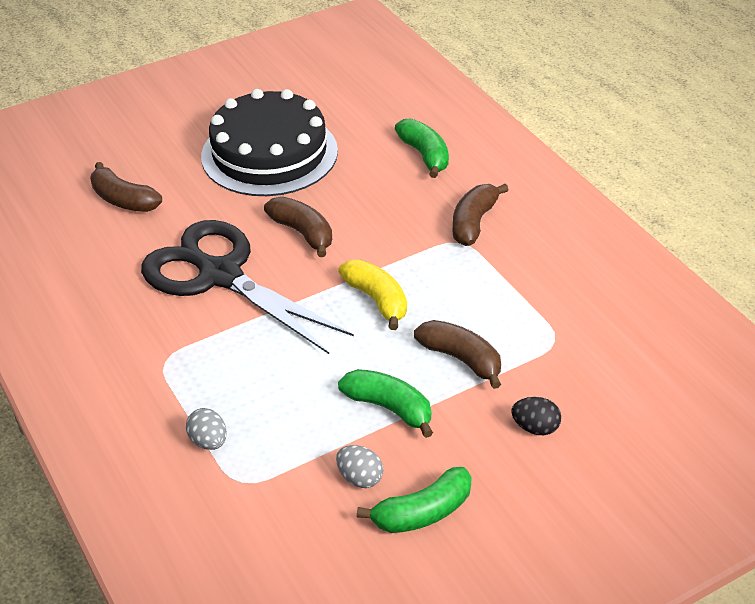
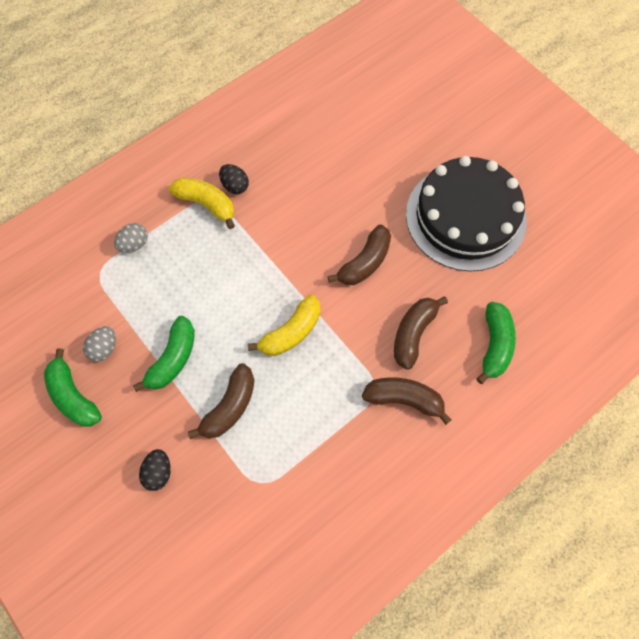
camera: 80 degrees right, 25 degrees up
(123, 200) = (381, 128): brown banana -> brown banana (413, 334)
(154, 334) = (235, 186): none -> black egg
(171, 364) = (206, 204): none -> yellow banana
(219, 275) = (304, 213): black scissors -> none
(425, 155) = (494, 345): green banana -> green banana turned 45 degrees counterclockwise

